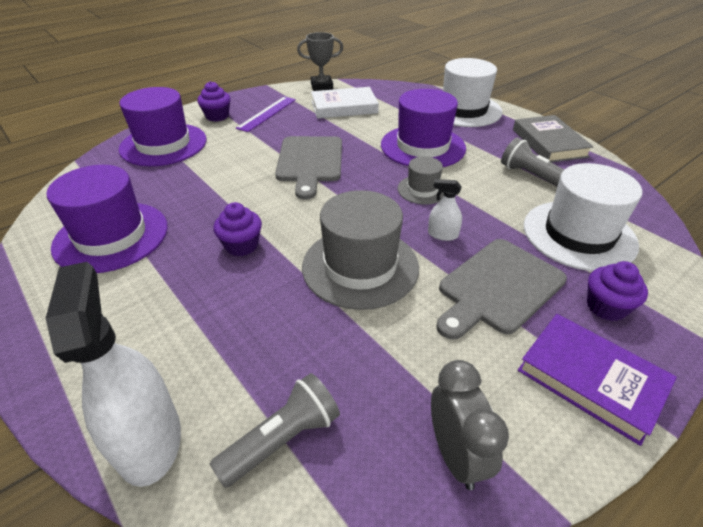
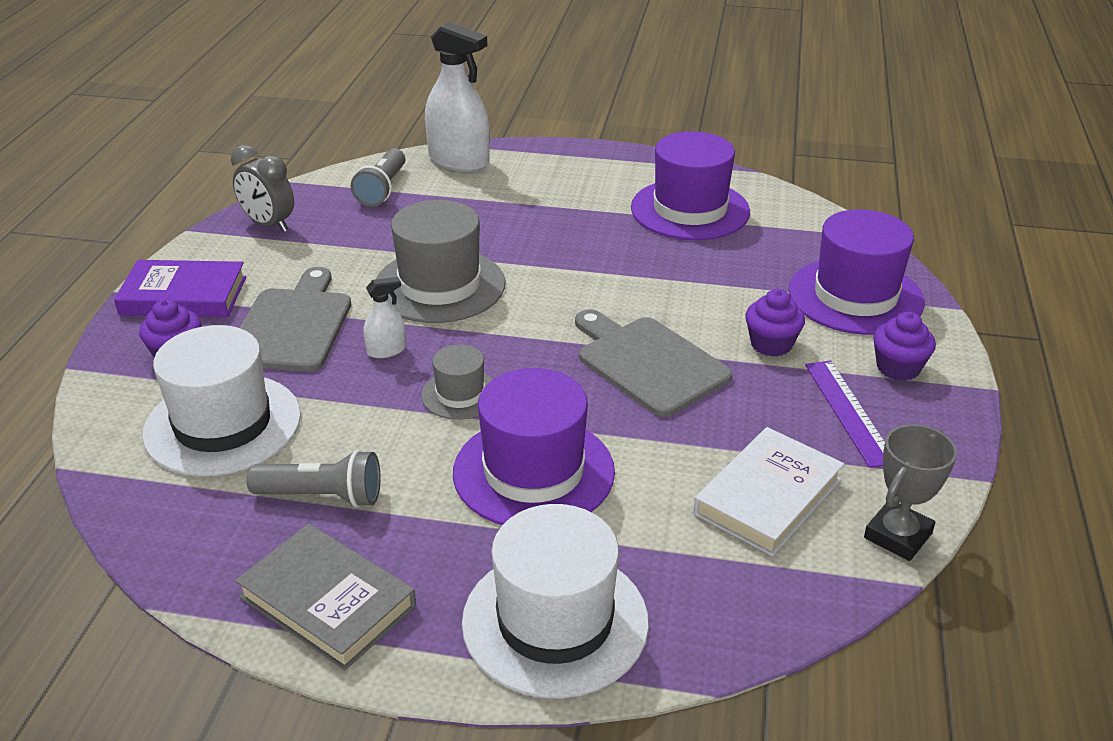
camera: 140 degrees right, 5 degrees down
(241, 245) = (569, 253): purple cupcake -> purple cupcake (771, 344)

